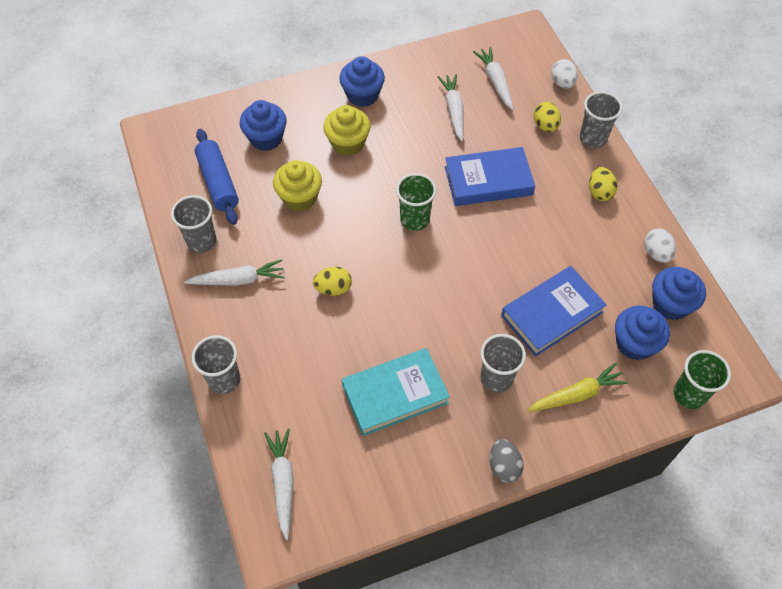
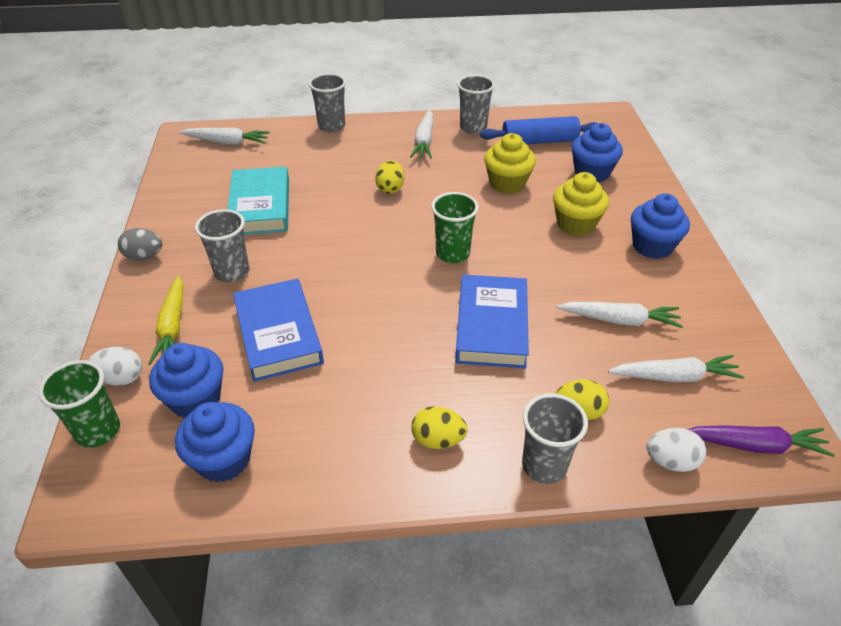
camera: 105 degrees right, 15 degrees down
(534, 48) = (755, 445): none -> purple carrot
(656, 253) = (308, 473): white egg -> white egg (121, 378)

